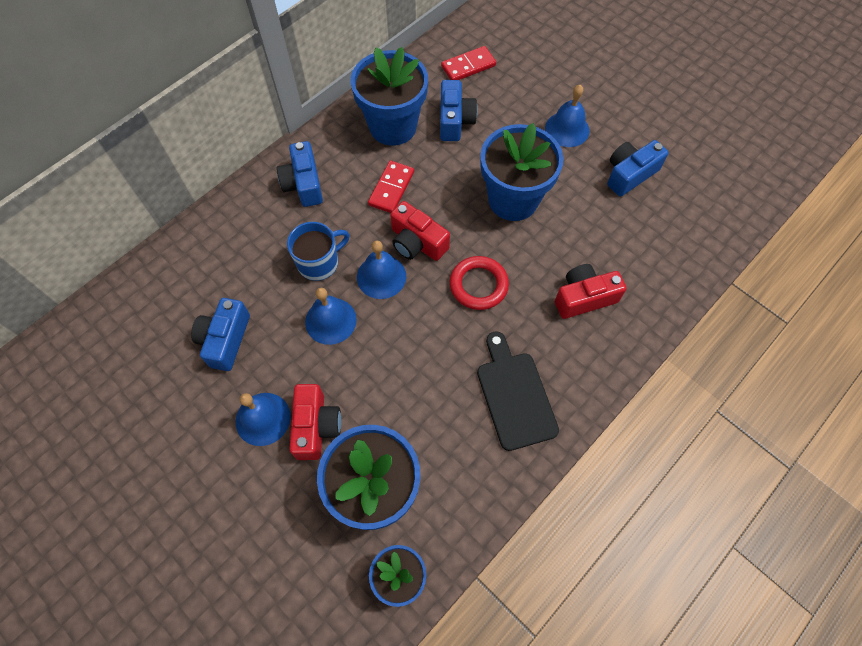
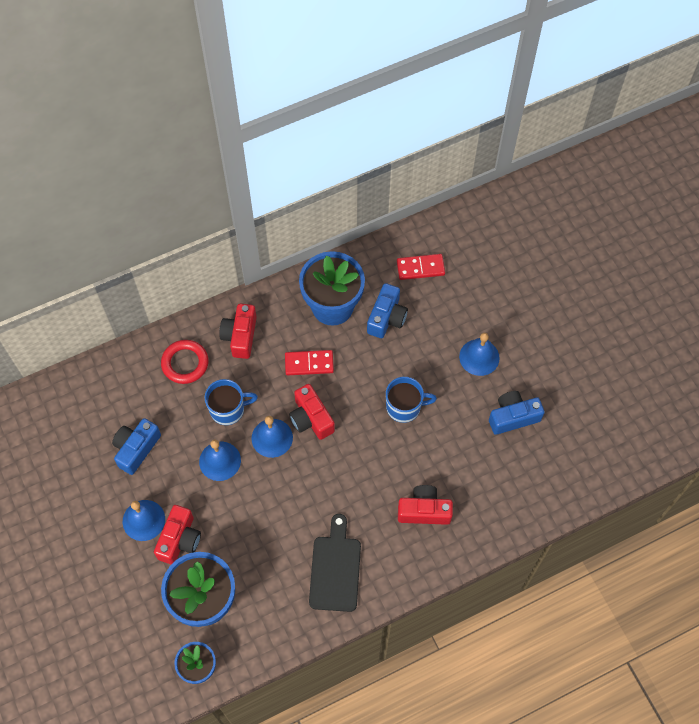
camera: 20 degrees right, 0 degrees up
(303, 184) = (240, 336): blue camera -> red camera
(391, 188) = (309, 363): red domino -> red domino turned 45 degrees clockwise
(478, 285) = (345, 471): red ring -> red ring (185, 363)
(513, 200) = (404, 407): blue flower pot -> blue mug

